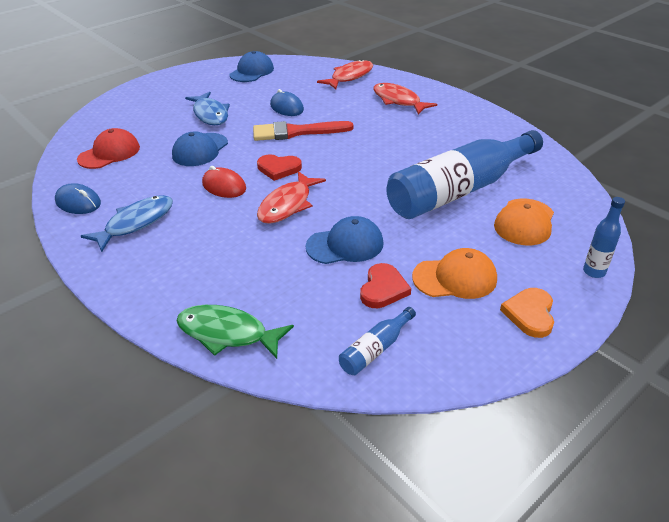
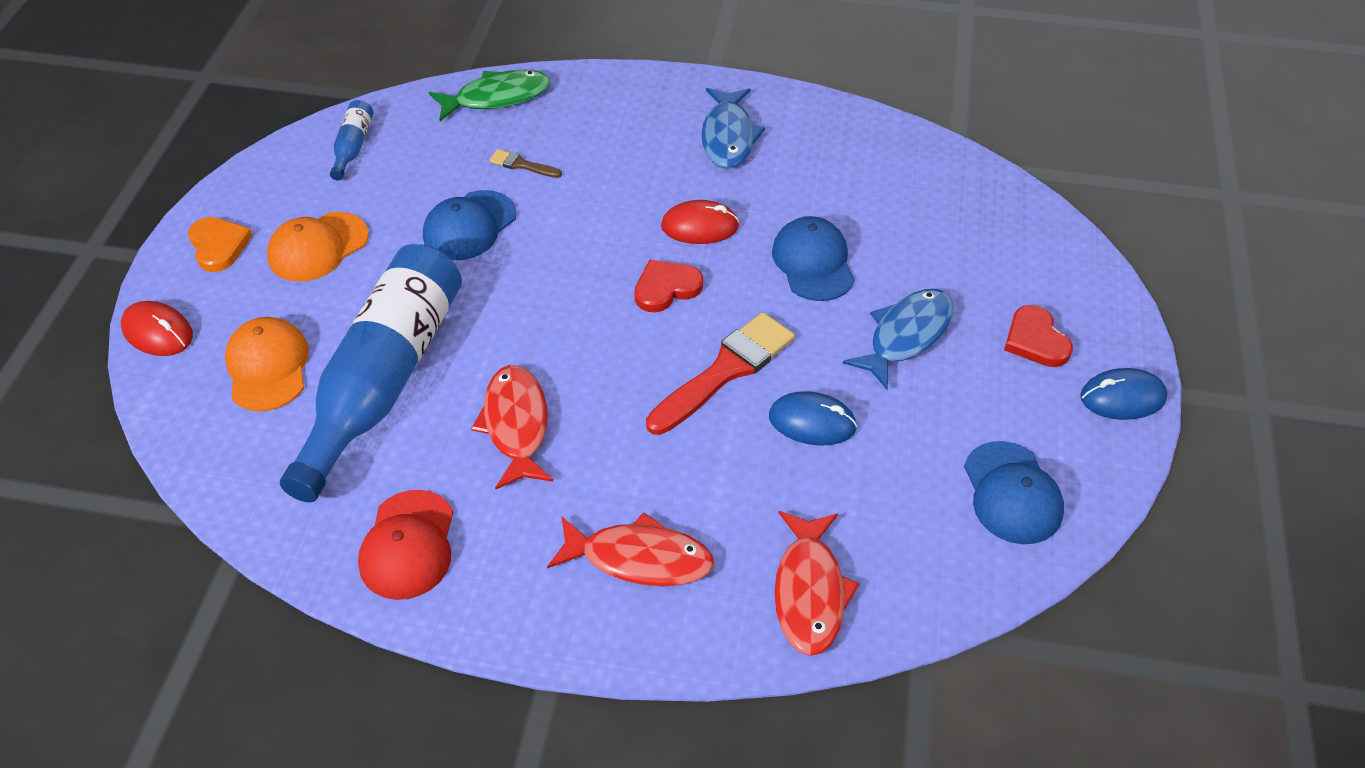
camera: 140 degrees right, 10 degrees up
(78, 202) = (830, 125): blue mouse -> blue mouse (1122, 397)
(109, 153) = (917, 195): red cap -> red cap (408, 545)
(210, 114) = (906, 336): blue fish -> blue fish turned 105 degrees clockwise
(272, 268) = (522, 165): none -> brown brush
(287, 205) = (590, 241): red fish -> red fish (516, 425)
(383, 289) = (387, 200): red heart -> red heart (1035, 340)
(594, 272) = (158, 332): blue bottle -> red mouse

